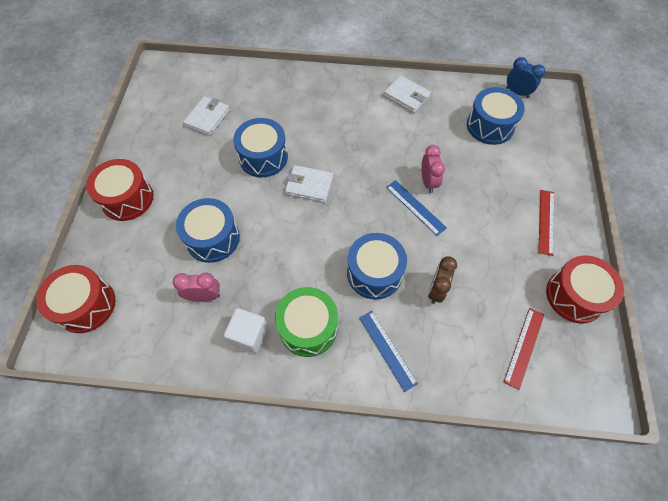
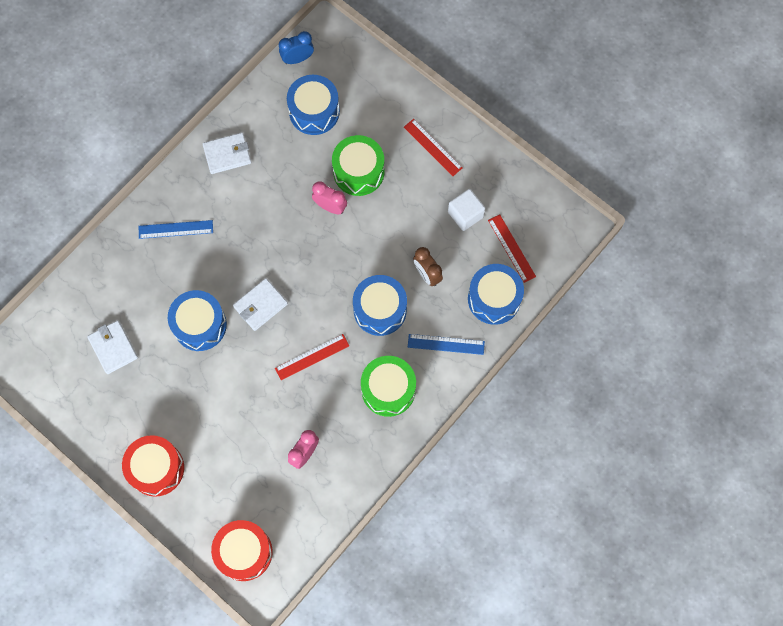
camera: 55 degrees left, 10 degrees up
(212, 238) = (254, 417): blue drum -> blue drum (494, 299)
(249, 335) = (363, 437): white cube -> white cube (465, 214)
(294, 248) = (312, 357): none -> red ruler
(415, 207) = (346, 235): blue ruler -> blue ruler (175, 229)
(474, 183) = (358, 172): none -> green drum
(575, 296) = (502, 180): red drum -> none

